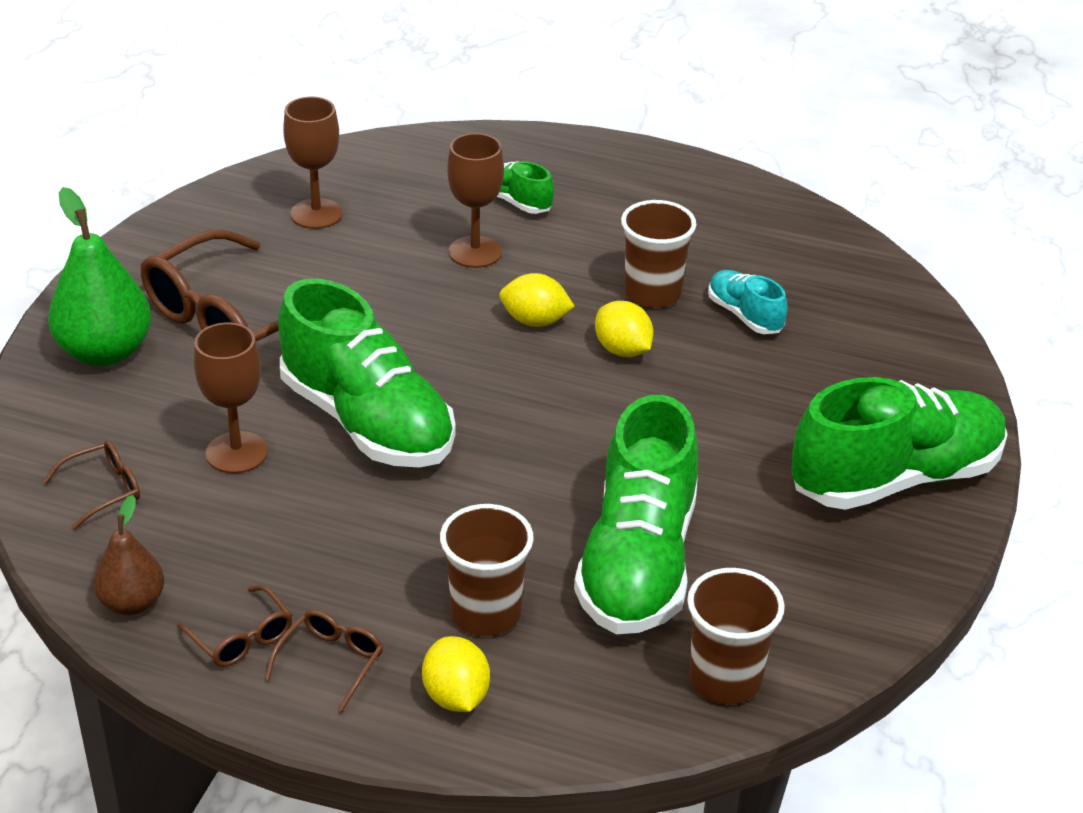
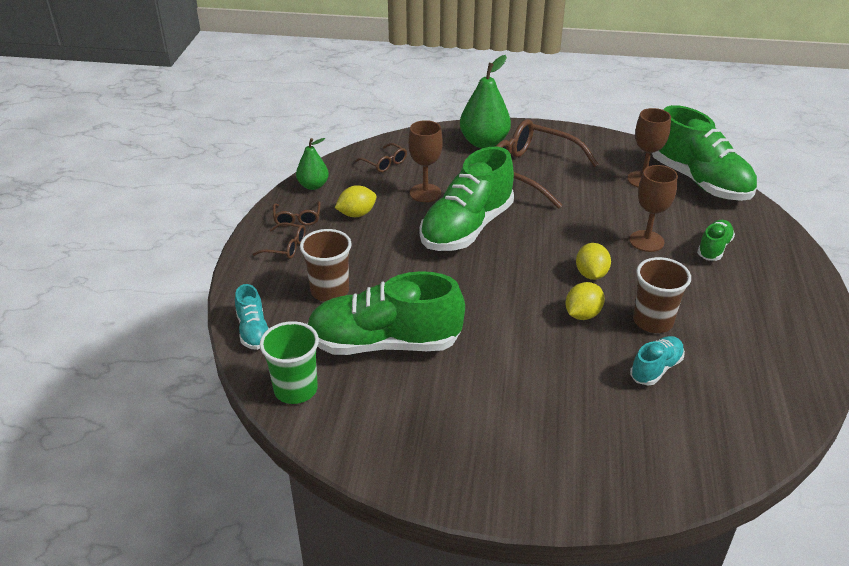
camera: 80 degrees right, 0 degrees up
(132, 603) = (313, 186): brown pear -> green pear
(241, 637) = (297, 218): brown glasses -> brown glasses turned 45 degrees counterclockwise
(456, 696) = (268, 289): yellow lemon -> yellow lemon (356, 214)
(567, 725) = (253, 331): none -> turquoise shoe
(725, 679) = (295, 389): brown cup -> green cup
(895, 478) = (508, 463): green shoe -> green shoe (699, 181)

